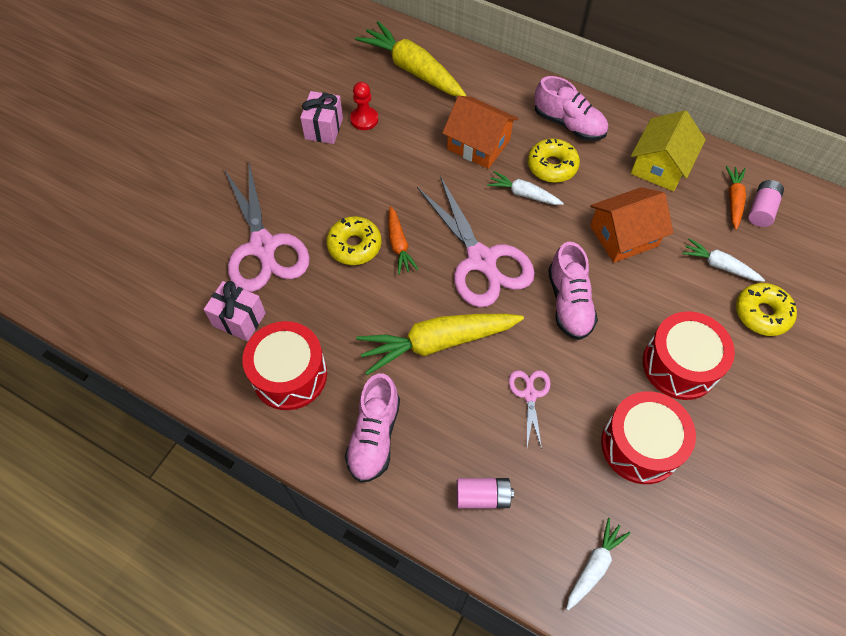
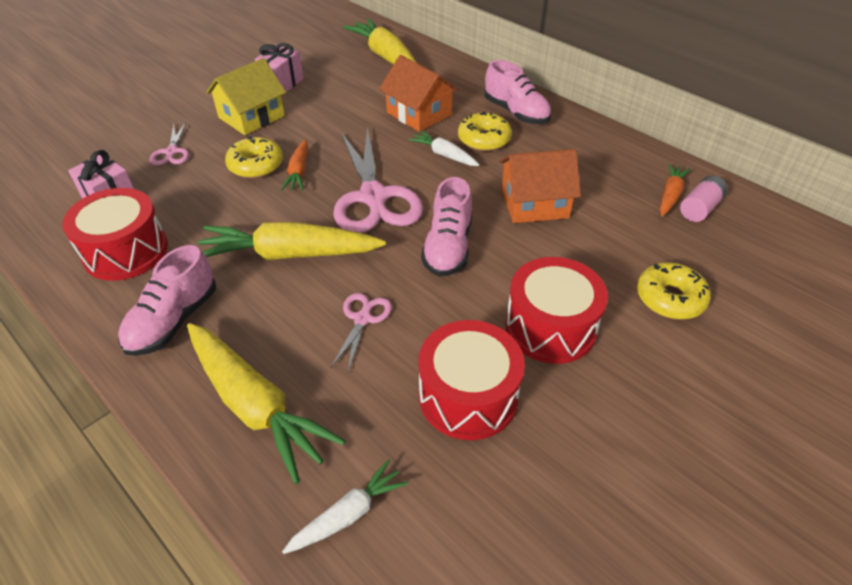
camera: 15 degrees right, 15 degrees down
(263, 246) = (172, 152): pink scissors -> pink scissors, size x0.47
(364, 119) = (322, 82): red pawn -> none
(482, 496) = (255, 404): pink battery -> yellow carrot
(660, 166) = (598, 156): yellow house -> yellow house (251, 117)
(720, 266) = (634, 247): white carrot -> none

